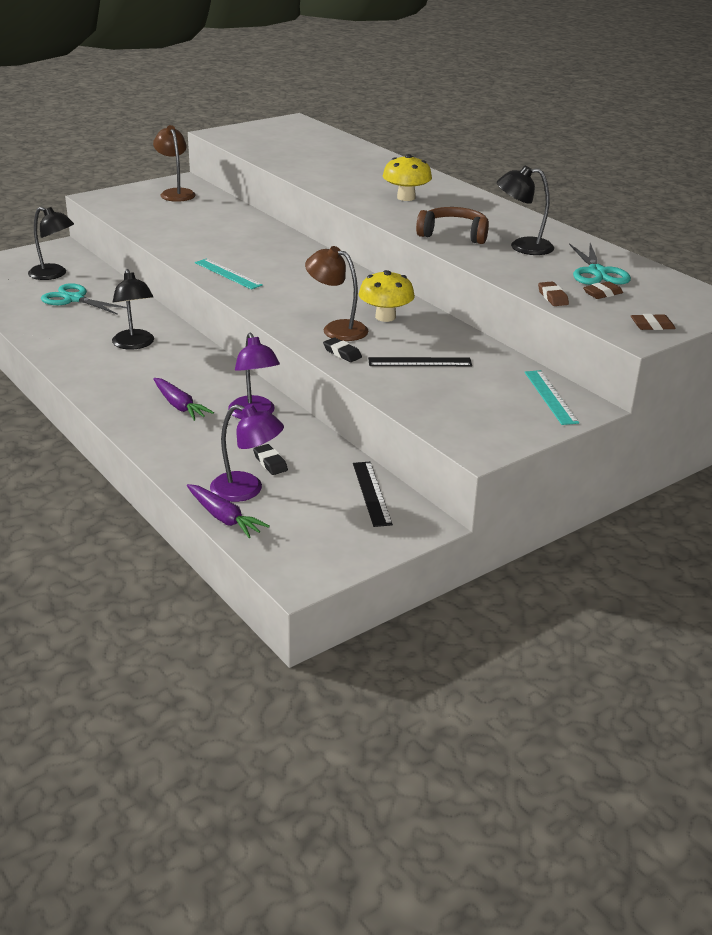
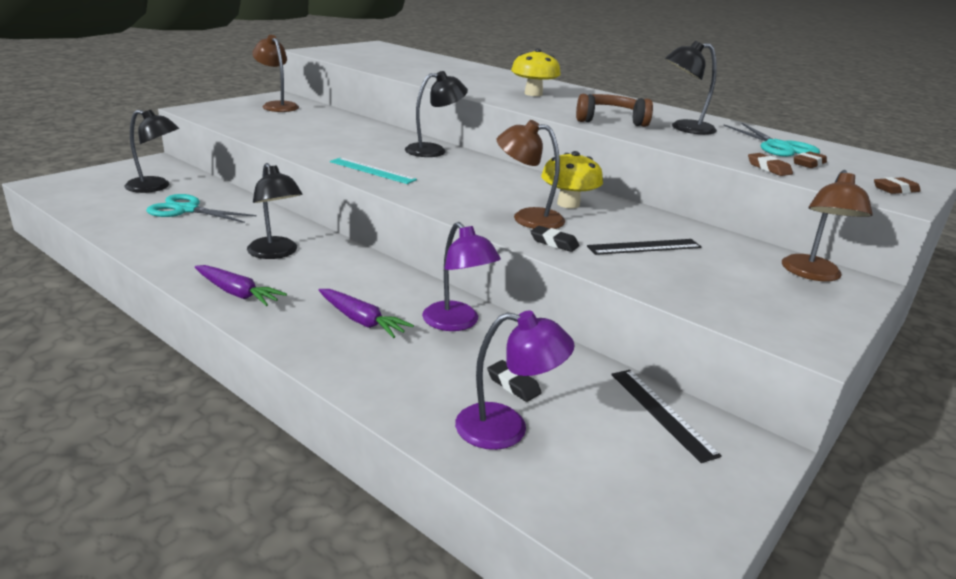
camera: 15 degrees left, 5 degrees down
(224, 518) = (501, 478): purple carrot -> purple carrot (237, 293)
(298, 253) = (434, 150): none -> black lamp
(550, 397) = (812, 274): turquoise ruler -> brown lamp

